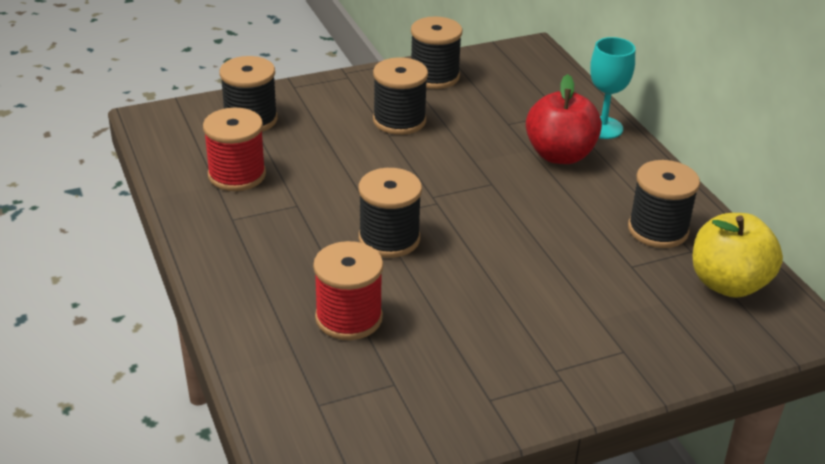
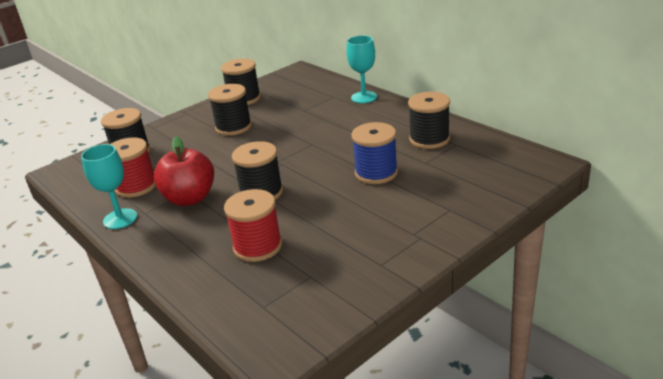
camera: 15 degrees left, 5 degrees down
(199, 218) = (120, 219): none -> turquoise goblet
(555, 260) = (376, 173): none -> blue spool
(560, 155) = (346, 118): red apple -> red apple (190, 198)
(728, 284) = (489, 155): yellow apple -> none

